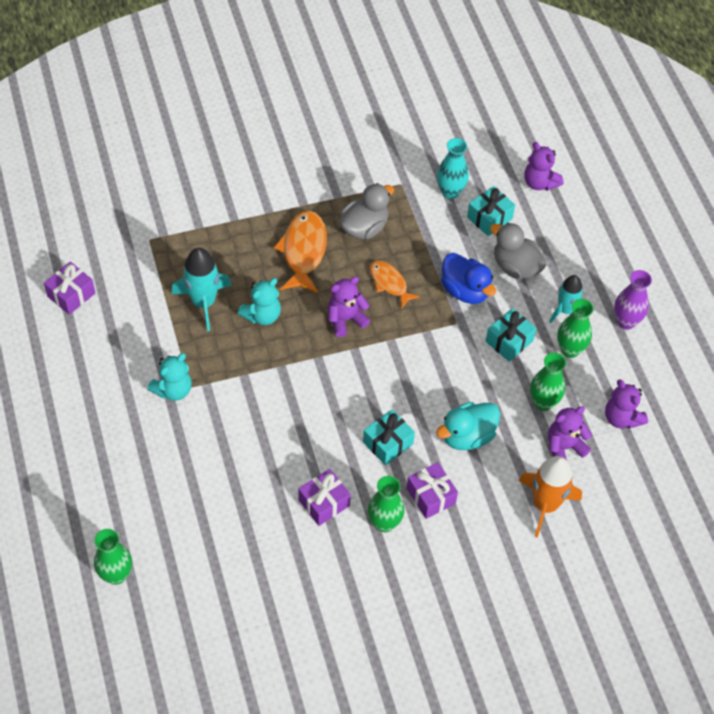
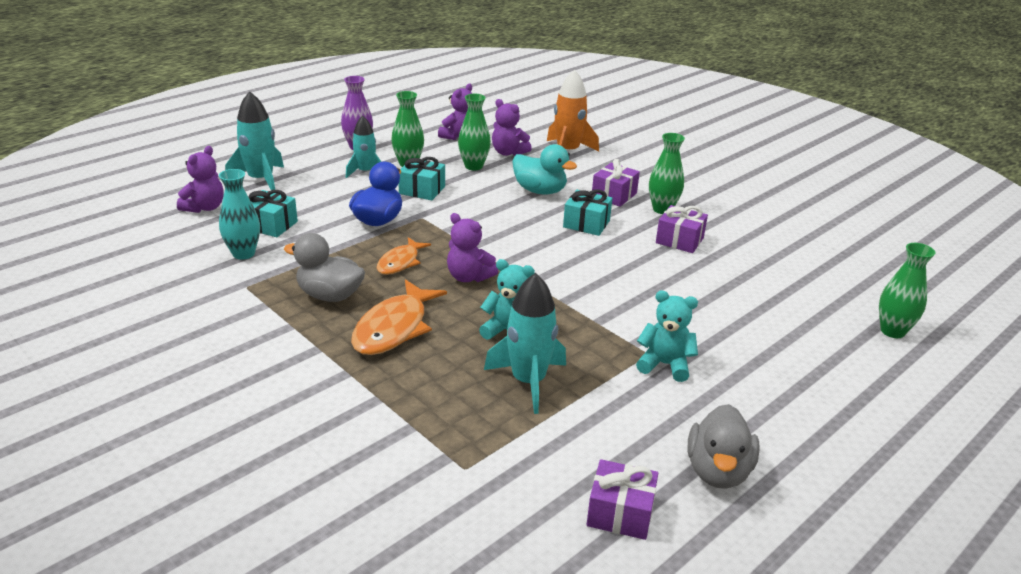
camera: 115 degrees left, 25 degrees down
(303, 251) = (394, 328): orange fish -> orange fish turned 45 degrees counterclockwise
(516, 267) = (329, 201): grey duck -> grey duck (718, 471)
(578, 229) = (261, 180): none -> turquoise rocket

